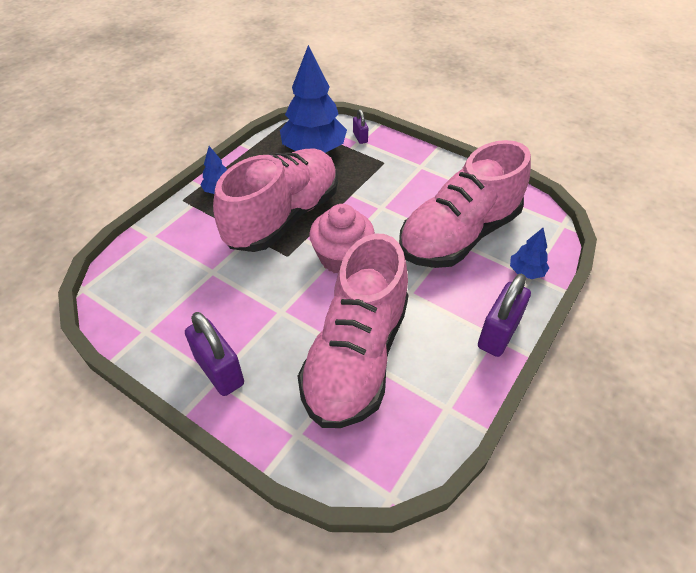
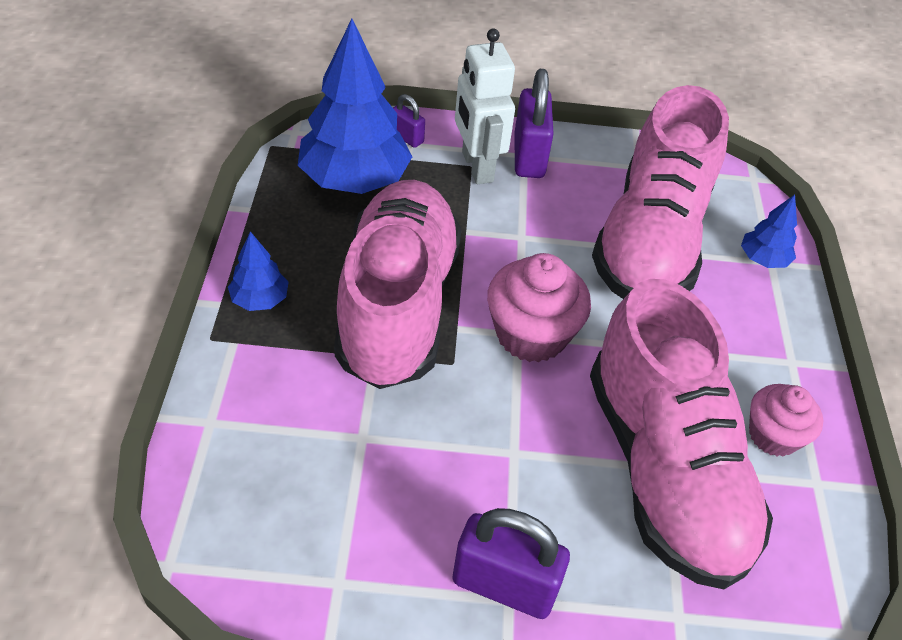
camera: 35 degrees left, 0 degrees up
(386, 164) = (476, 167): none -> white robot
(441, 369) = (773, 435): none -> pink cupcake
(498, 333) = (796, 356): purple padlock -> purple padlock (529, 157)

